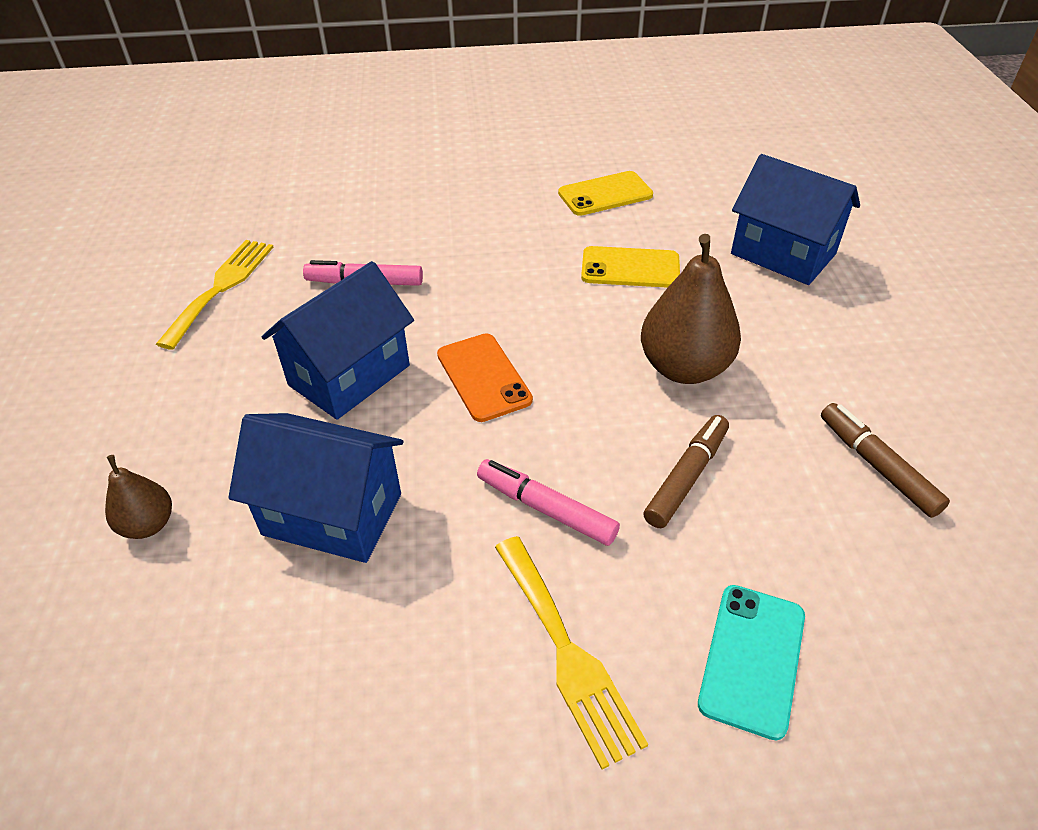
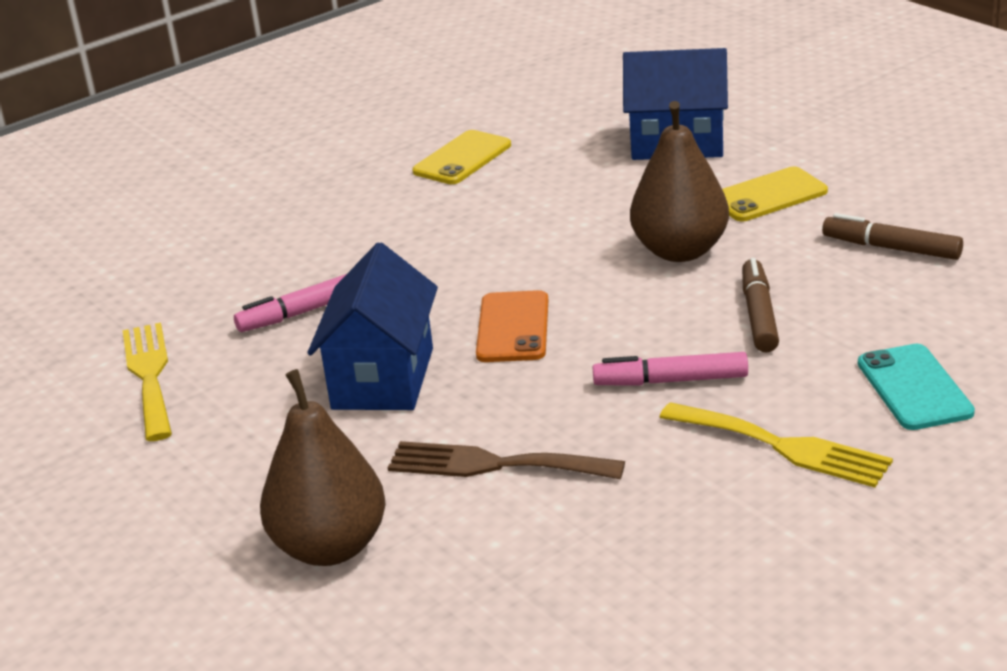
camera: 30 degrees left, 15 degrees down
(148, 524) = (330, 547): brown pear -> brown pear, size x1.86
(332, 514) = (494, 464): blue house -> brown fork
(483, 377) = (513, 327): orange phone -> orange phone turned 60 degrees clockwise
(630, 268) = (553, 203): yellow phone -> yellow phone (768, 195)

